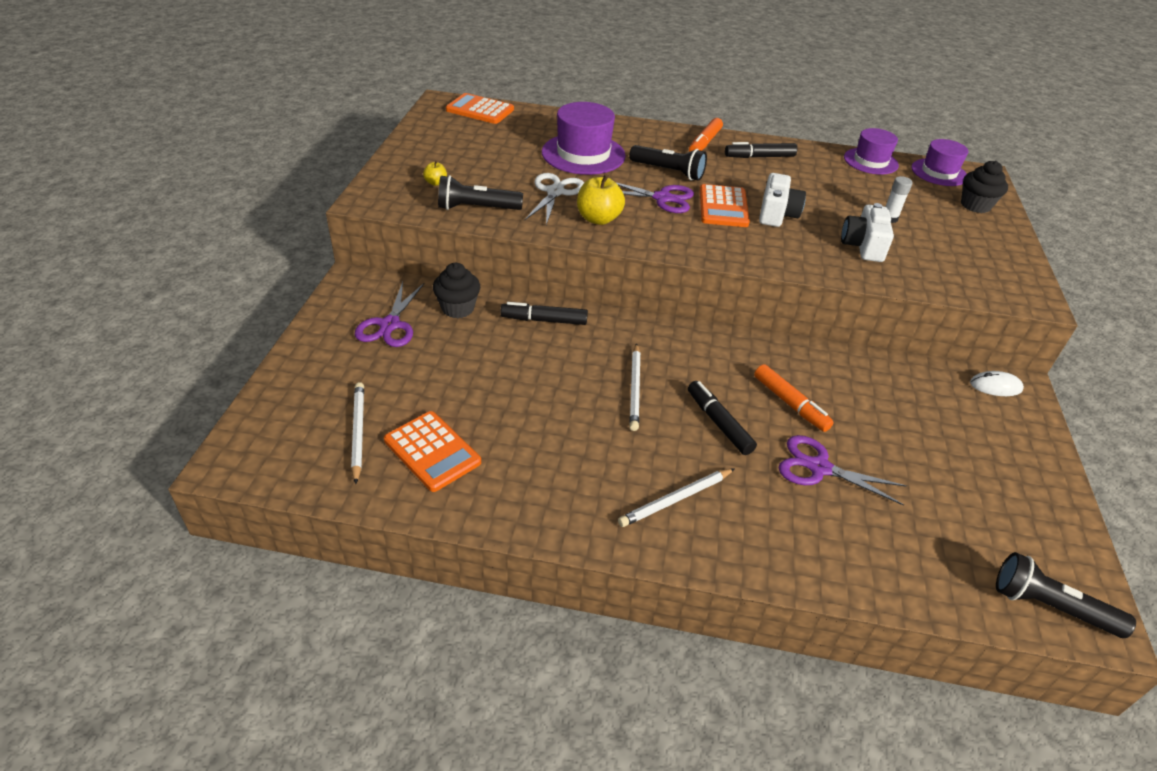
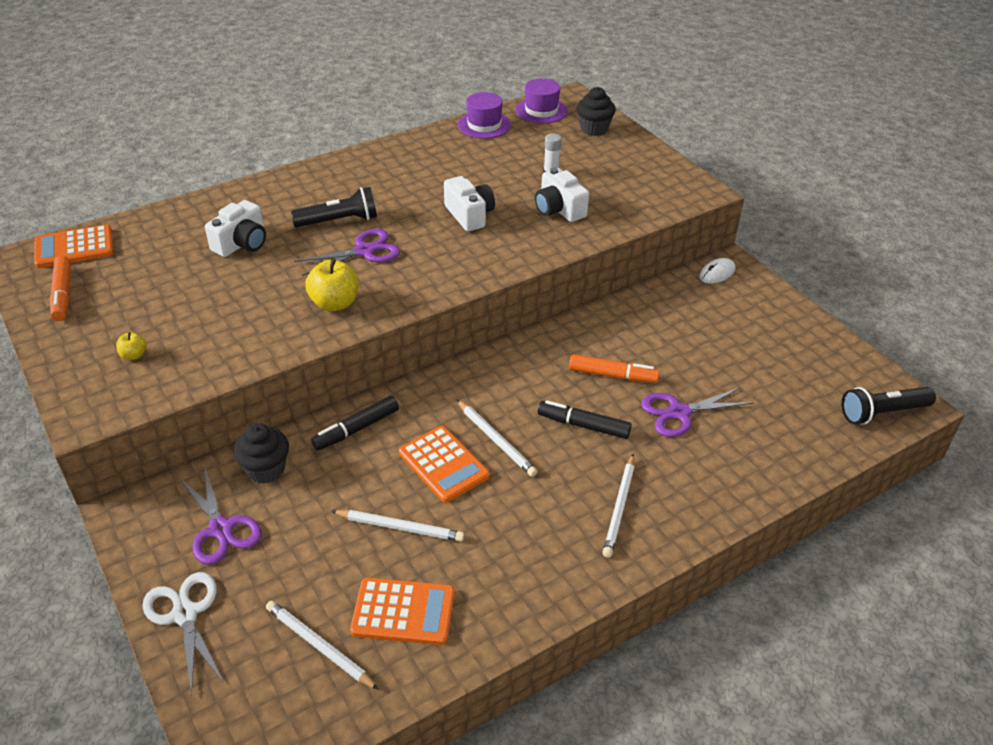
camera: 40 degrees left, 0 degrees up
(477, 208) = (210, 358): black flashlight -> none
(496, 398) = (400, 527): none -> white pencil
(555, 192) = (264, 298): white scissors -> white scissors (185, 614)
(583, 154) = (242, 243): purple hat -> white camera
(704, 142) = (336, 174): orange marker -> orange marker (63, 294)
(723, 207) = (422, 232): orange calculator -> orange calculator (443, 464)
(759, 157) = (396, 165): black marker -> none

